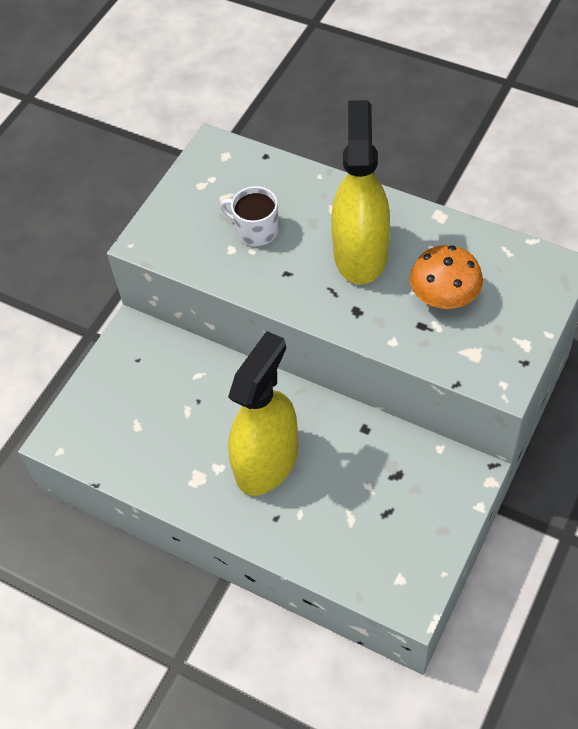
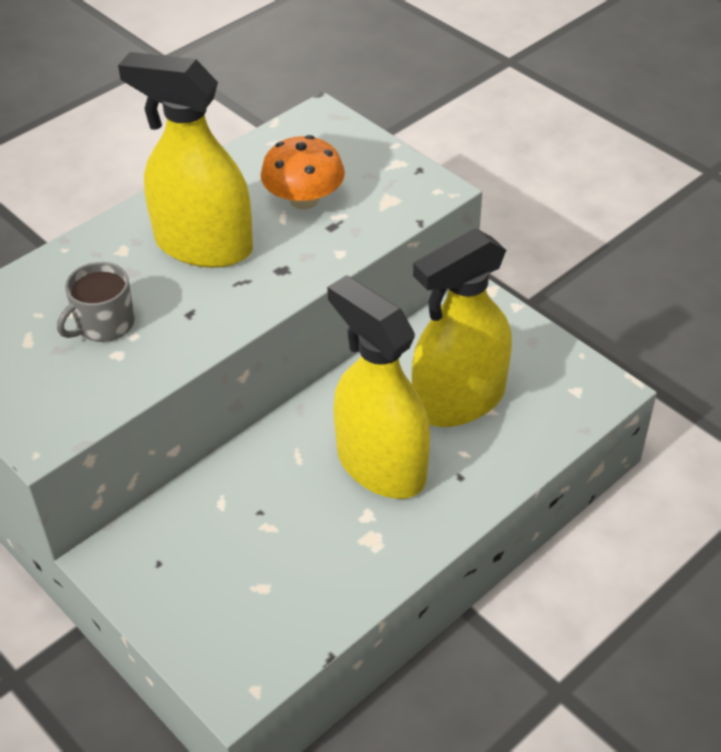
camera: 75 degrees left, 10 degrees down
(256, 230) = (104, 324): white mug -> grey mug
(353, 494) = (459, 400): none -> yellow spray bottle

